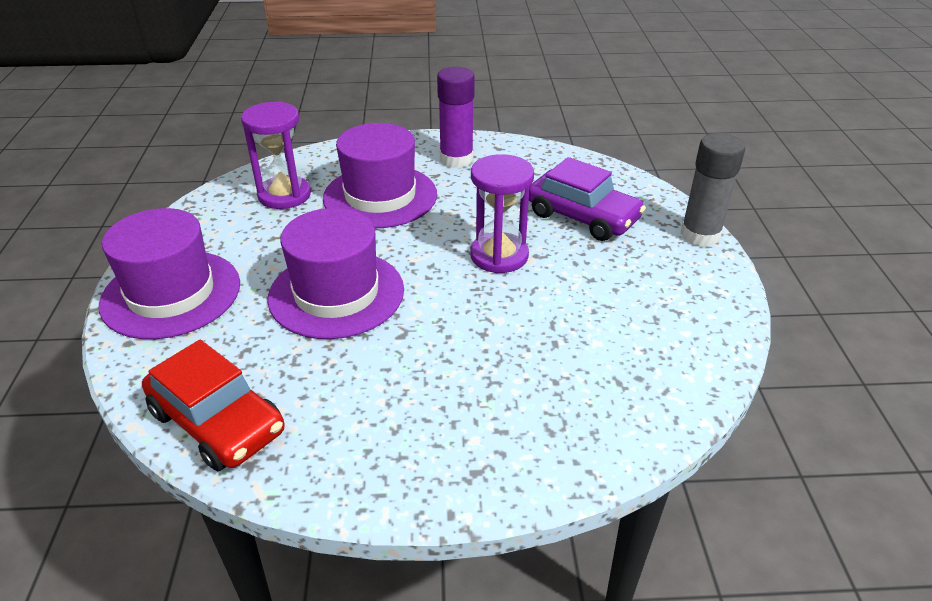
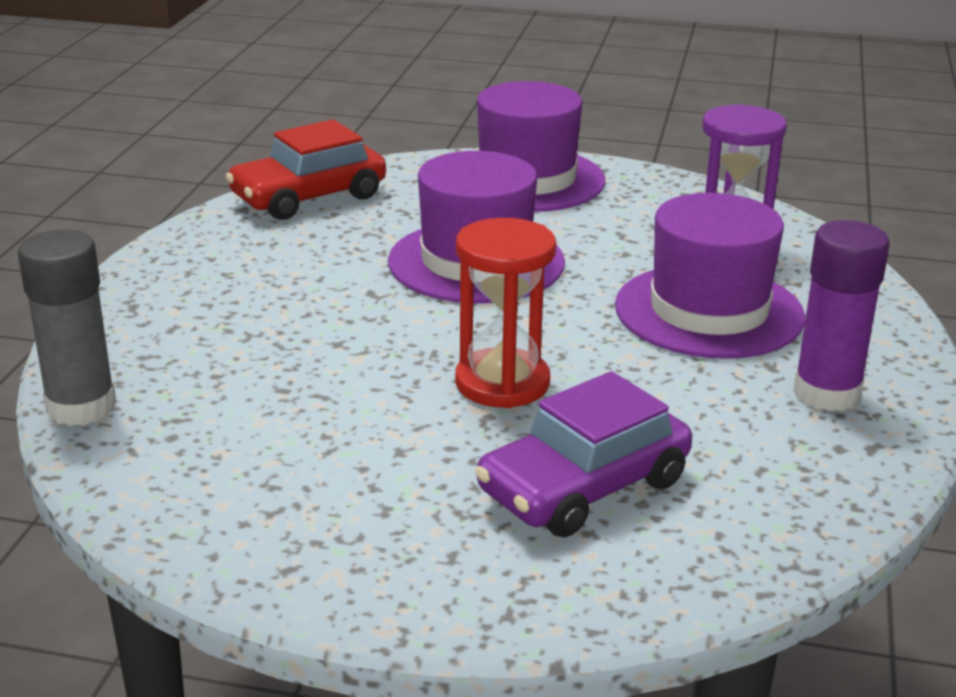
camera: 105 degrees right, 10 degrees down
(499, 256) = (502, 383): purple hourglass -> red hourglass
(700, 235) = (463, 612): grey glue stick -> grey glue stick (81, 407)

